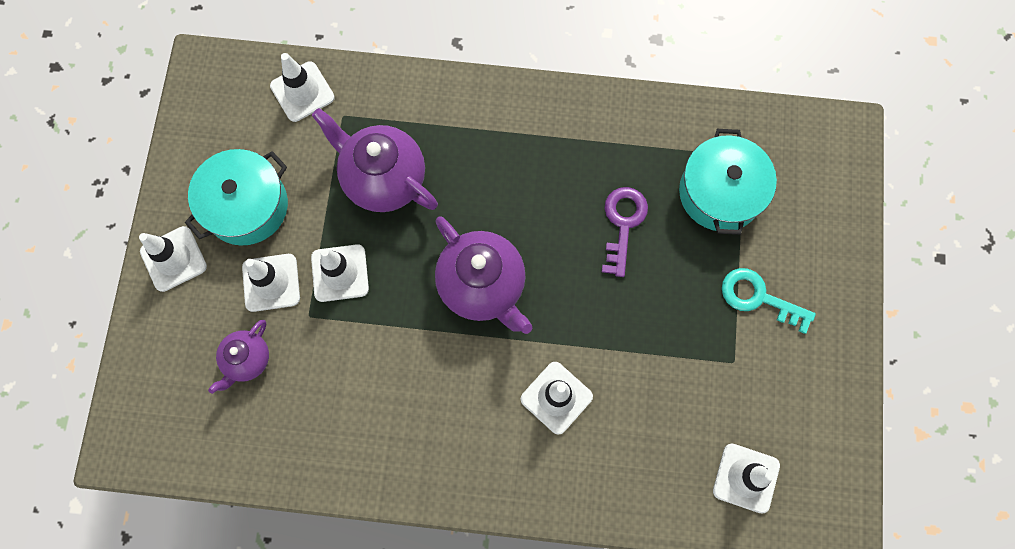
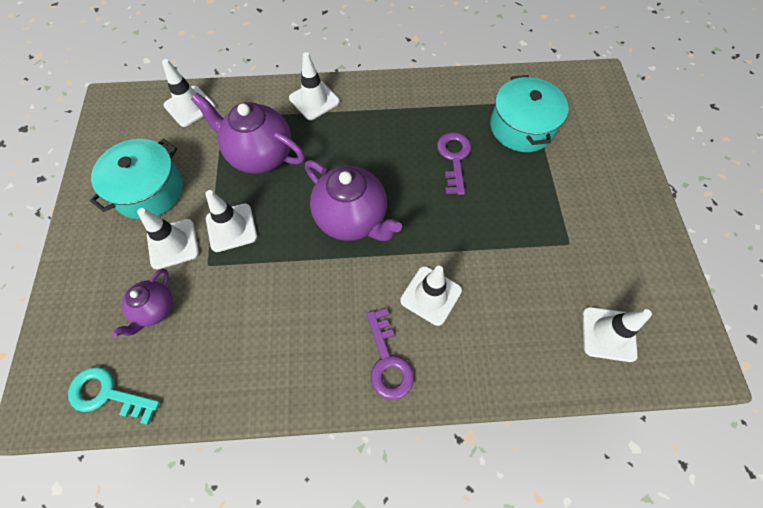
camera: 10 degrees left, 10 degrees down
(173, 259) = (87, 238): white traffic cone -> white traffic cone (314, 100)
(493, 464) = (387, 361): none -> purple key
(759, 298) = (574, 193): turquoise key -> turquoise key (108, 394)

